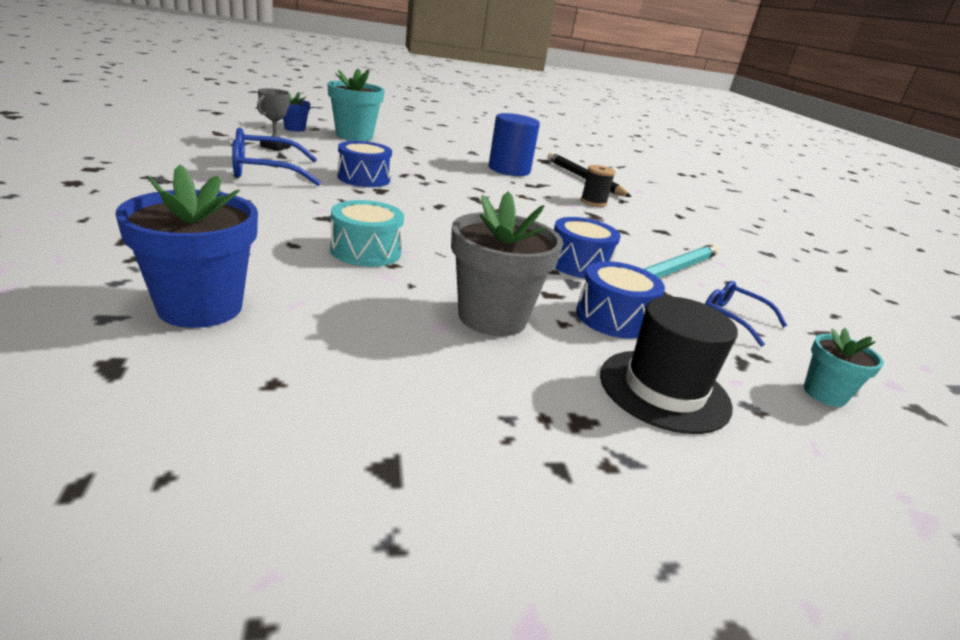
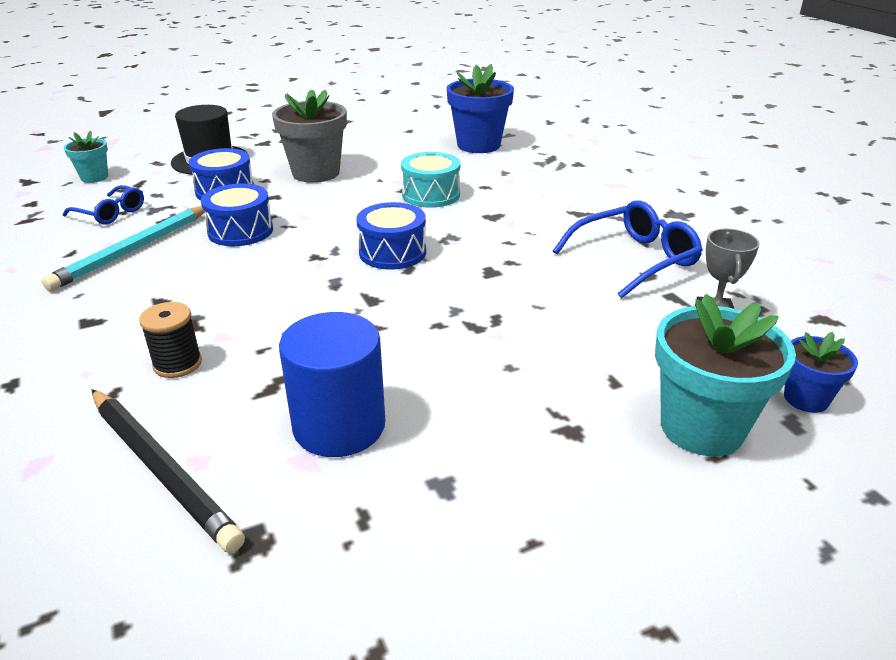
camera: 170 degrees right, 5 degrees up
(364, 178) = (531, 288): blue drum -> blue drum (392, 252)

